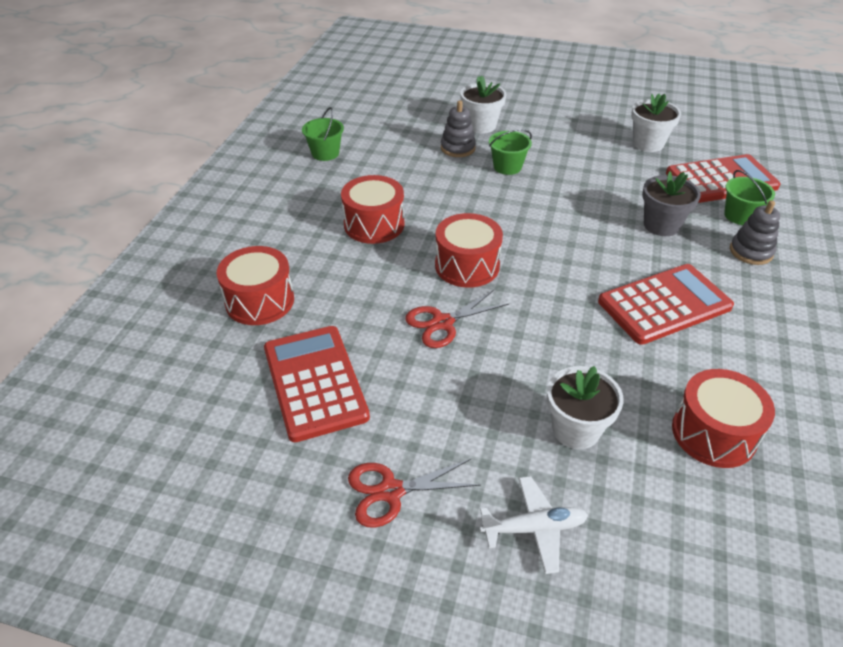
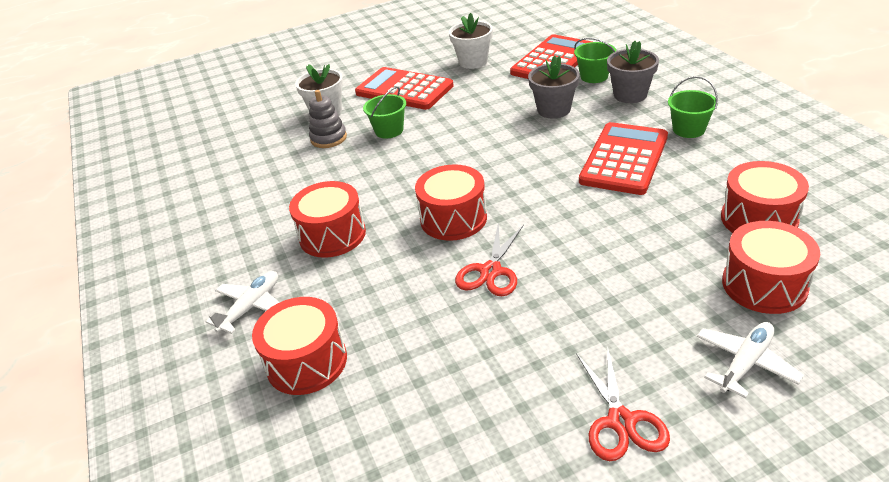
camera: 35 degrees left, 5 degrees down
(271, 242) = (251, 307): none -> white plane
(314, 382) = (448, 390): red calculator -> red calculator (404, 90)
(325, 153) = (207, 205): green bucket -> green bucket (688, 129)
(391, 491) = (621, 421): red scissors -> red scissors turned 45 degrees counterclockwise
(576, 429) = (681, 277): white flower pot -> none
(637, 486) = (764, 285): none -> red drum
(751, 252) = (630, 95): grey stacking toy -> grey flower pot

